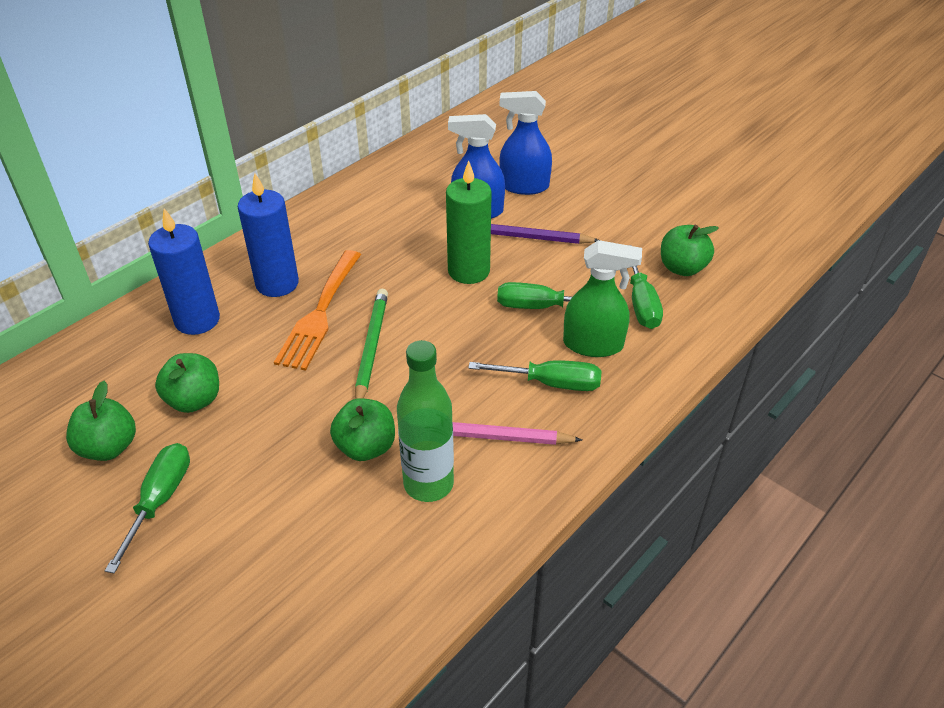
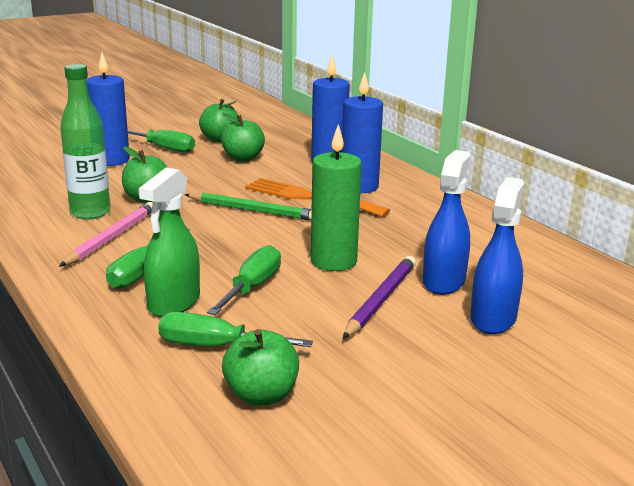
camera: 105 degrees right, 20 degrees down
(227, 544) = (111, 160): none -> blue candle

